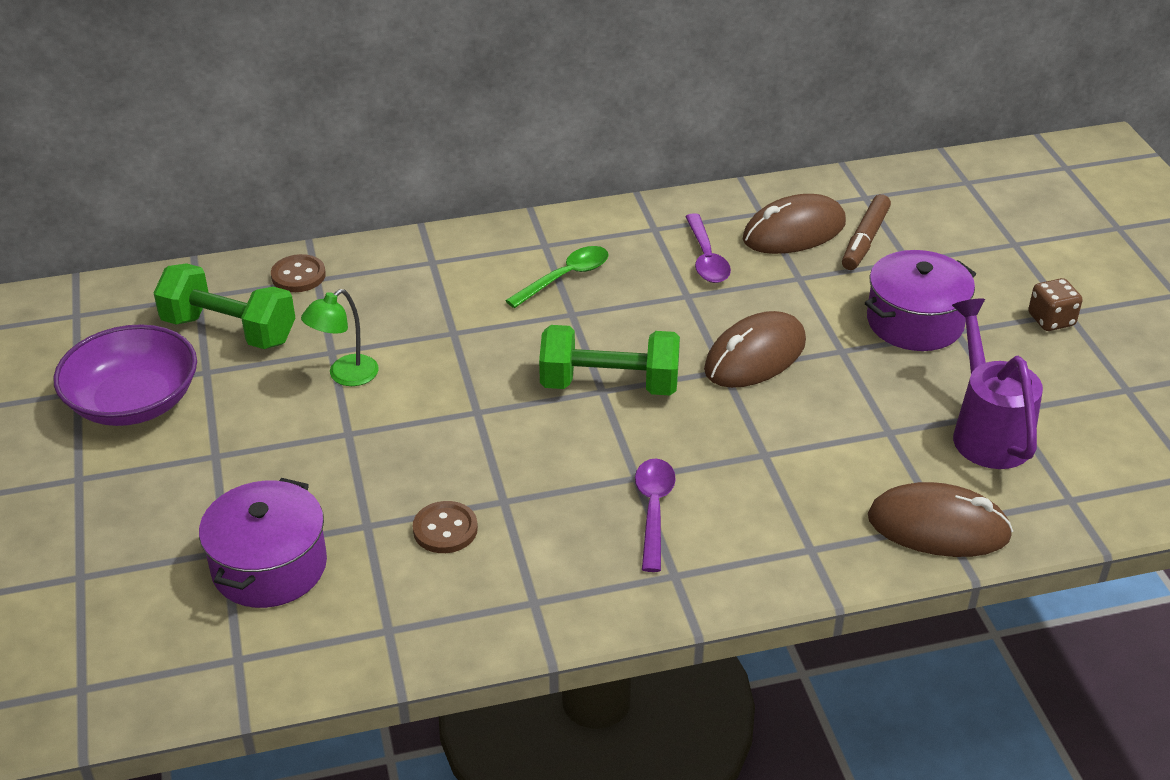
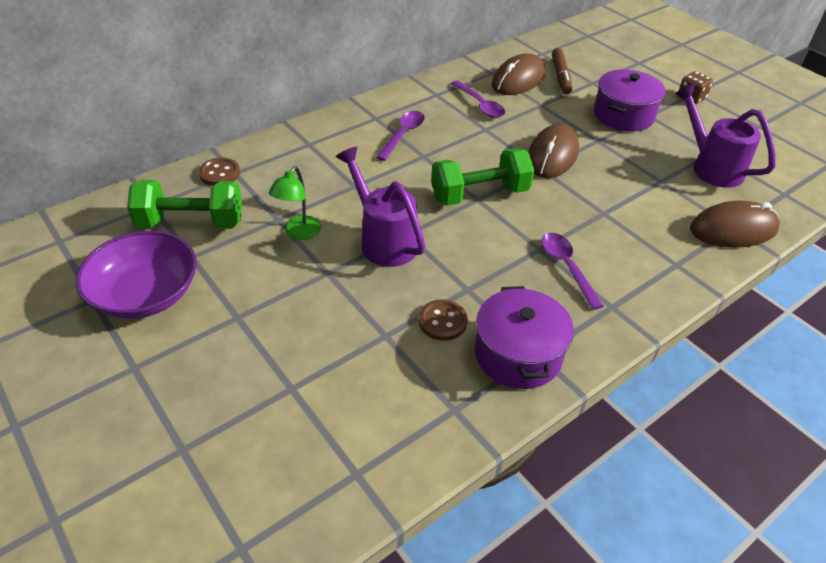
camera: 25 degrees left, 5 degrees up
(269, 566) = (333, 389): purple pot -> purple pot (518, 354)
(442, 411) = (383, 240): none -> purple watering can
(565, 277) = (403, 135): green spoon -> purple spoon

